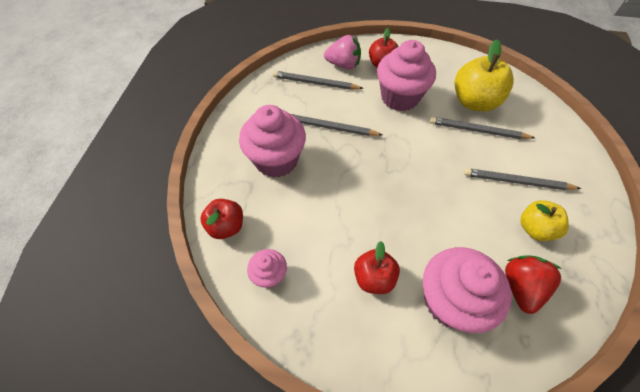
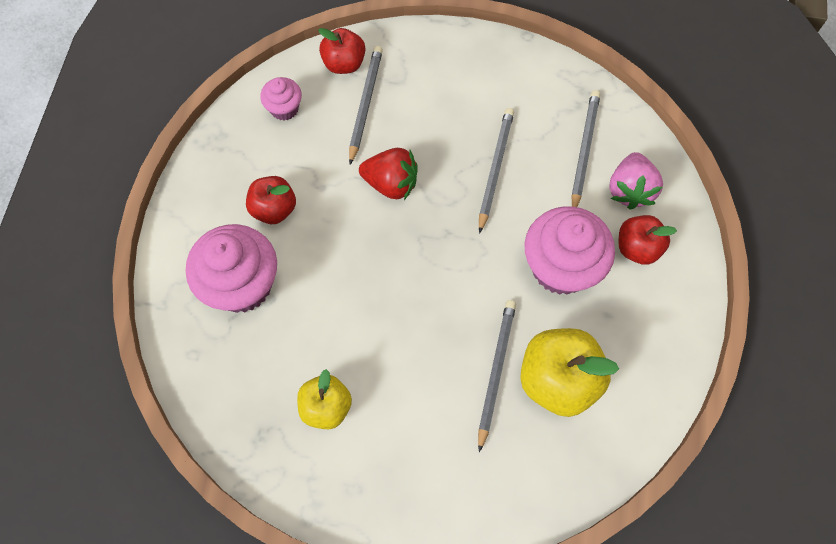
camera: 90 degrees right, 10 degrees up
(276, 160) = (436, 107): pink cupcake -> none
(517, 182) = (400, 405): grey pencil -> grey pencil (365, 104)
(520, 287) = (251, 366): red strawberry -> red strawberry (391, 183)

